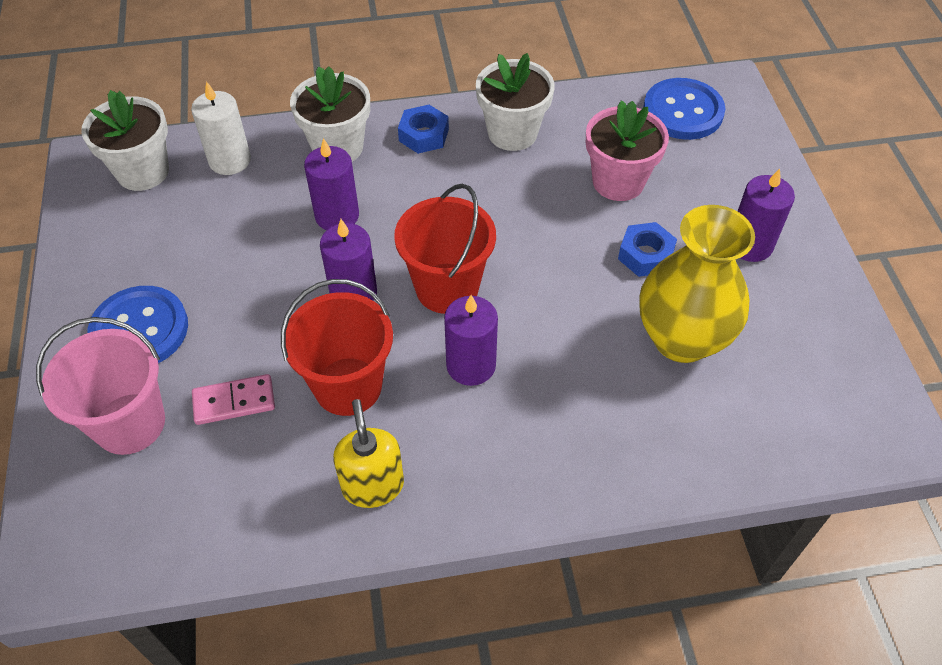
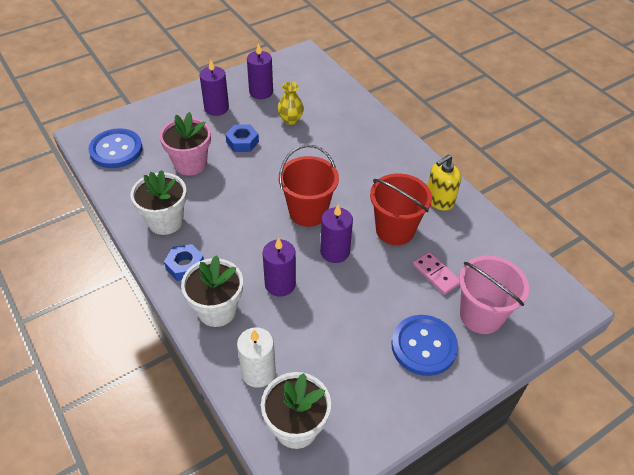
camera: 115 degrees left, 5 degrees down
(471, 365) = (351, 187): purple candle -> purple candle (261, 92)
(681, 339) = (290, 120): yellow vase -> yellow vase, size x0.49

